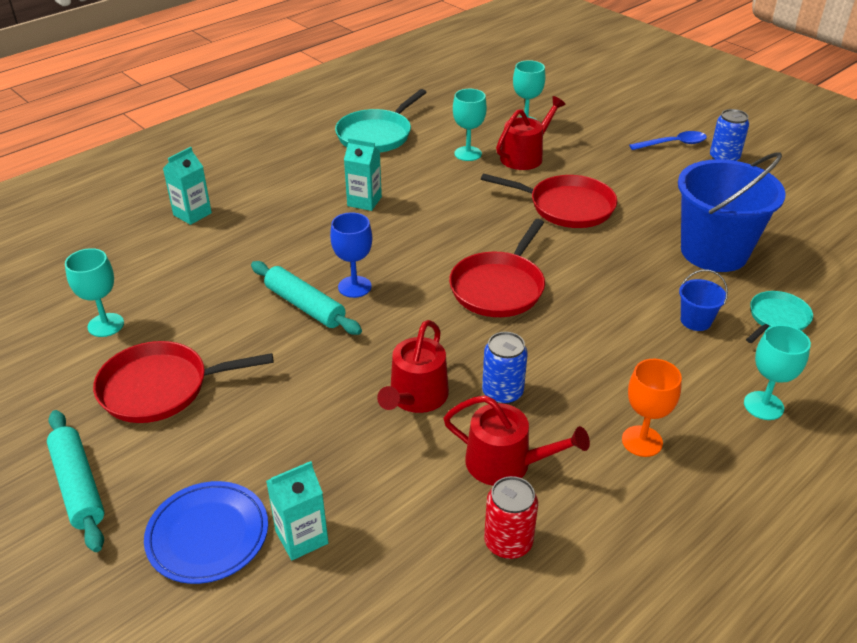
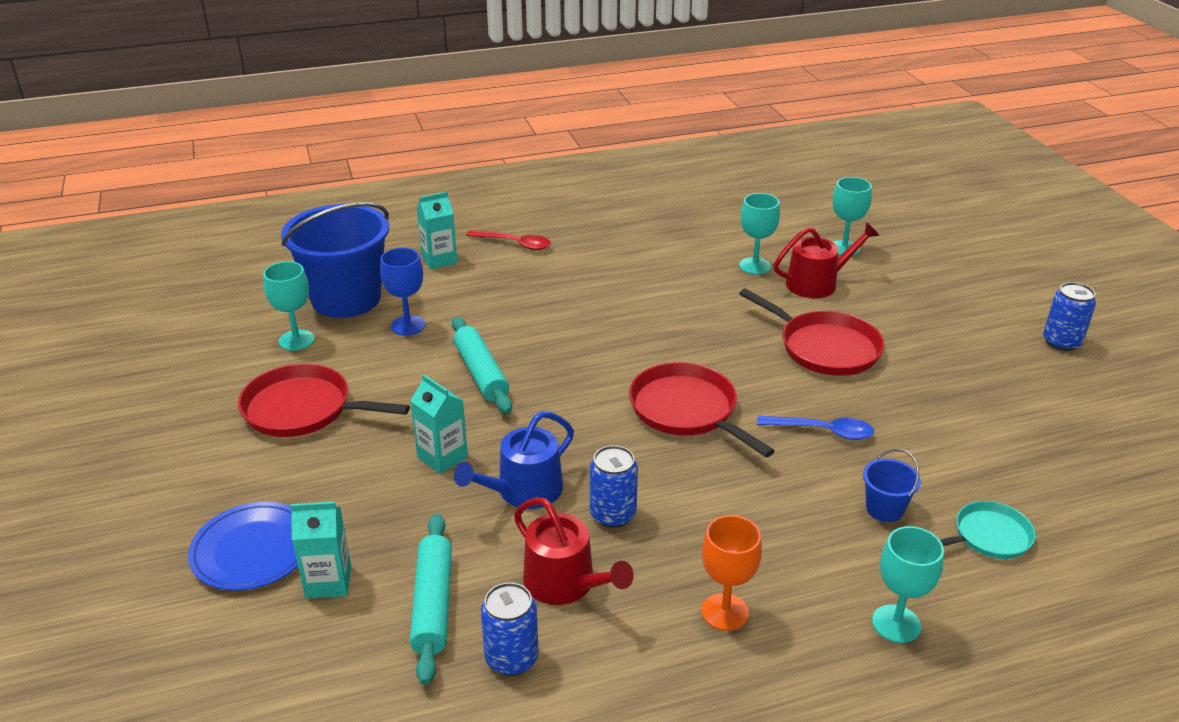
camera: 25 degrees right, 5 degrees down
(78, 486) = (181, 471): turquoise rolling pin -> turquoise rolling pin (432, 604)
(252, 183) = (515, 244): none -> red spoon
(354, 287) = (541, 368): blue goblet -> blue goblet (408, 325)
(364, 201) = (610, 288): turquoise carton -> turquoise carton (442, 457)
(376, 135) = (671, 225): turquoise pan -> none
(416, 397) = (523, 491): red watering can -> blue watering can
(499, 287) = (687, 410): red pan -> red pan turned 90 degrees clockwise
(508, 542) = (511, 658): red can -> blue can
(673, 144) = (1008, 311): blue spoon -> blue spoon (823, 431)
(714, 252) = (966, 442): blue bucket -> blue bucket (346, 299)

